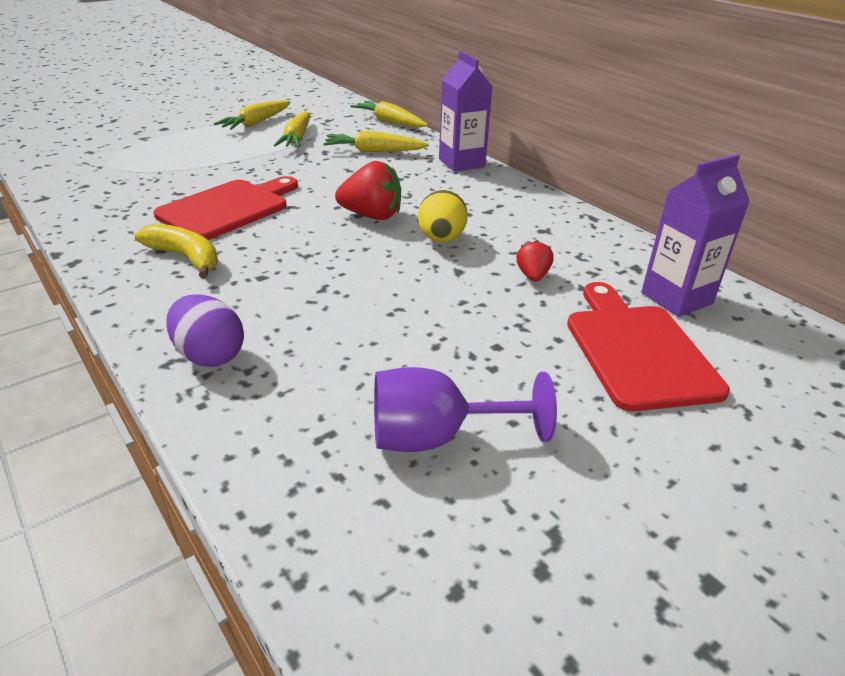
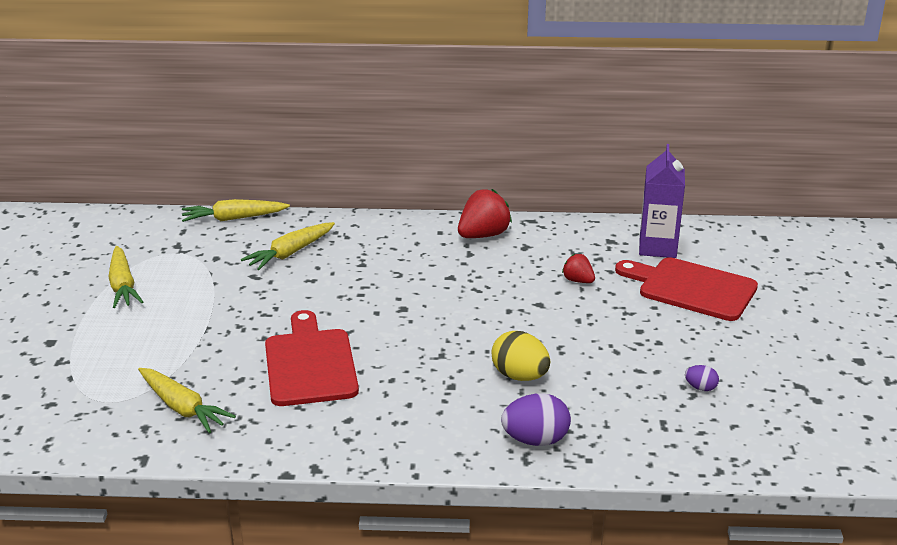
camera: 50 degrees left, 5 degrees down
(185, 257) = (377, 410): yellow banana -> none
(297, 138) = (200, 278): yellow carrot -> yellow carrot (182, 408)
(372, 216) = (413, 303): red strawberry -> red strawberry (483, 235)
(436, 437) = (700, 388): purple goblet -> purple egg
(441, 239) = (488, 291): yellow egg -> yellow egg (520, 376)
(461, 163) = (373, 226): purple carton -> none

